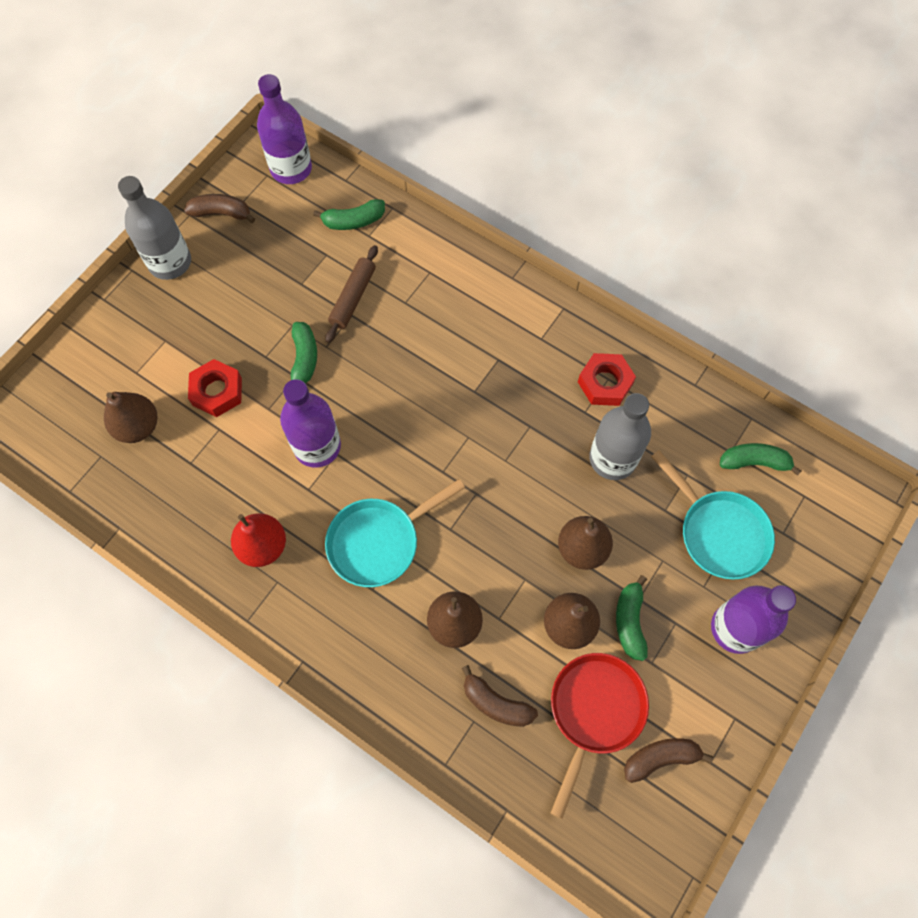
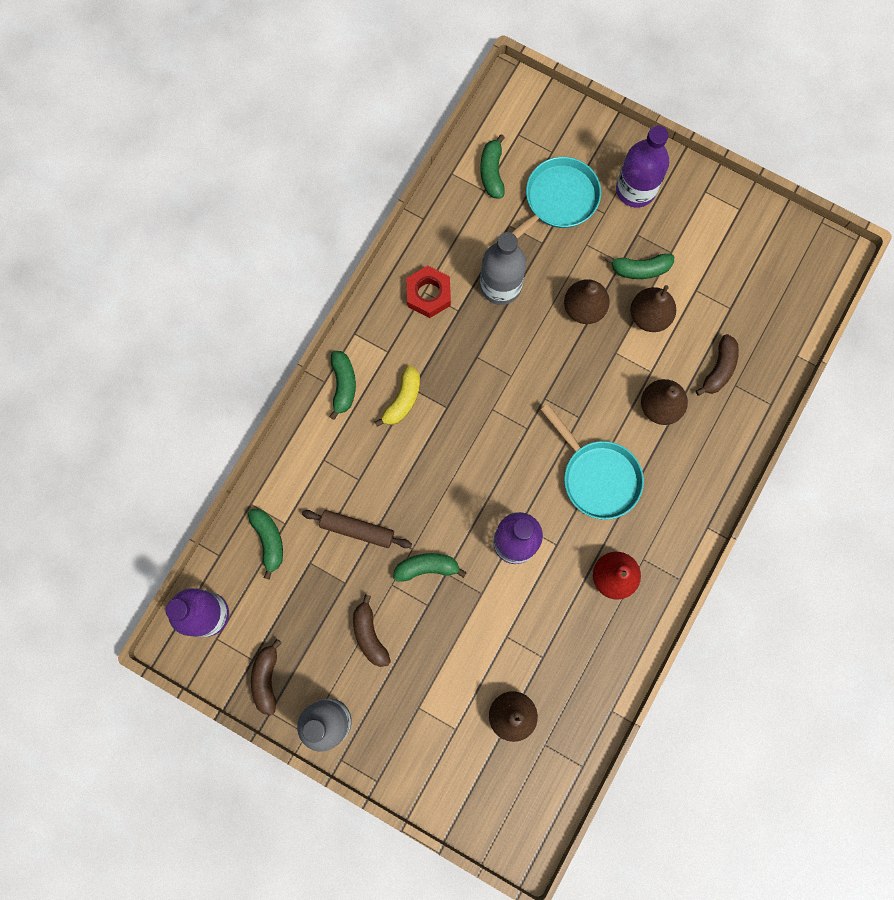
camera: 95 degrees left, 10 degrees up
(217, 391) = (468, 645): red nut -> none
(486, 349) = (402, 400): none -> yellow banana
(507, 294) = (343, 385): none -> green banana
(594, 711) = (714, 294): red pan -> none
(661, 758) = (742, 245): brown banana -> brown banana (369, 634)

